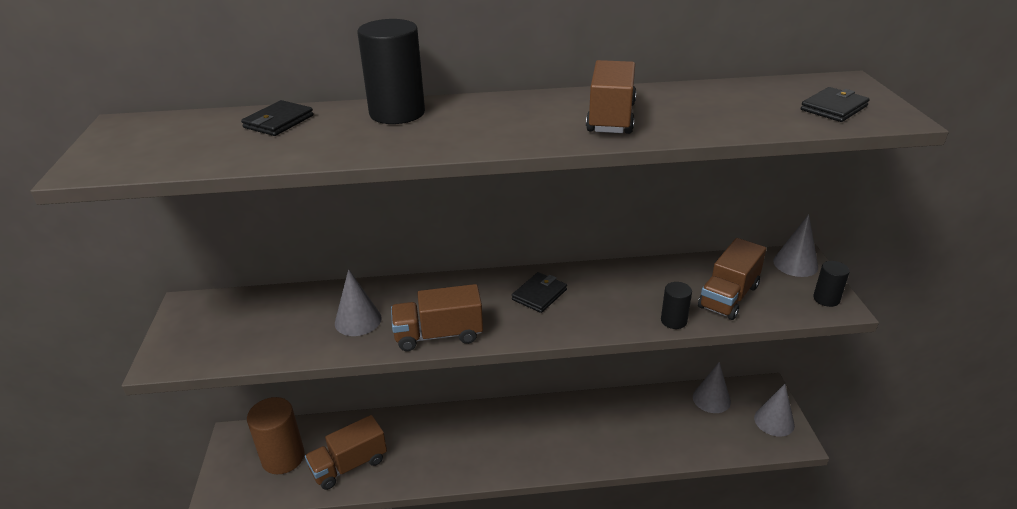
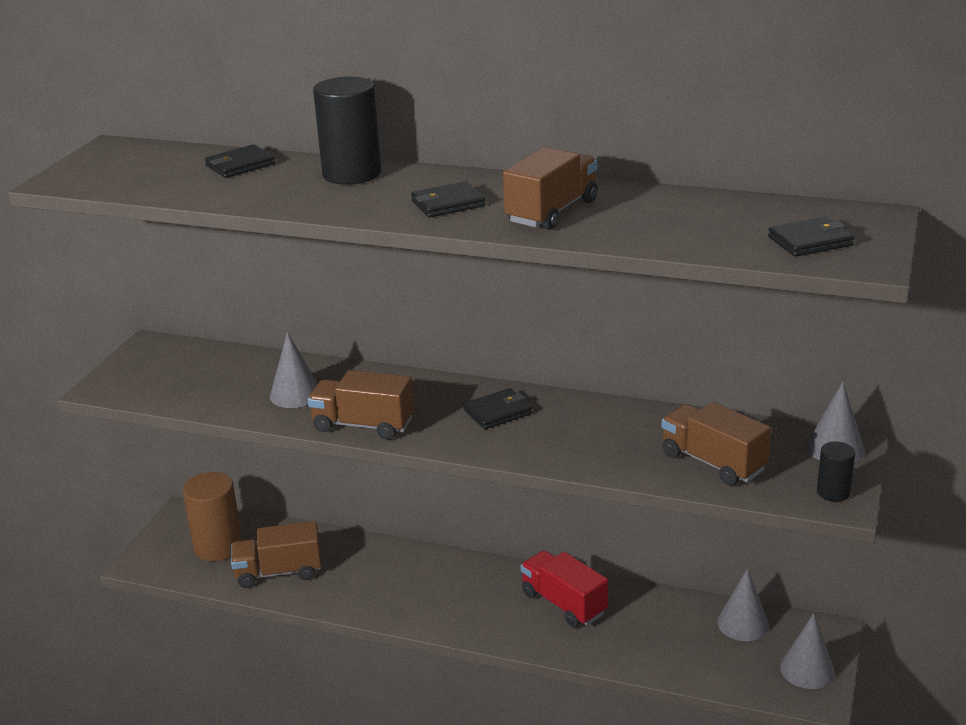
camera: 25 degrees right, 5 degrees down
(514, 125) = (448, 204): none -> black wallet
(585, 422) = (564, 603): none -> red truck
(673, 321) = (623, 470): black cylinder -> none
(728, 296) = (713, 462): brown truck -> brown truck turned 75 degrees clockwise

